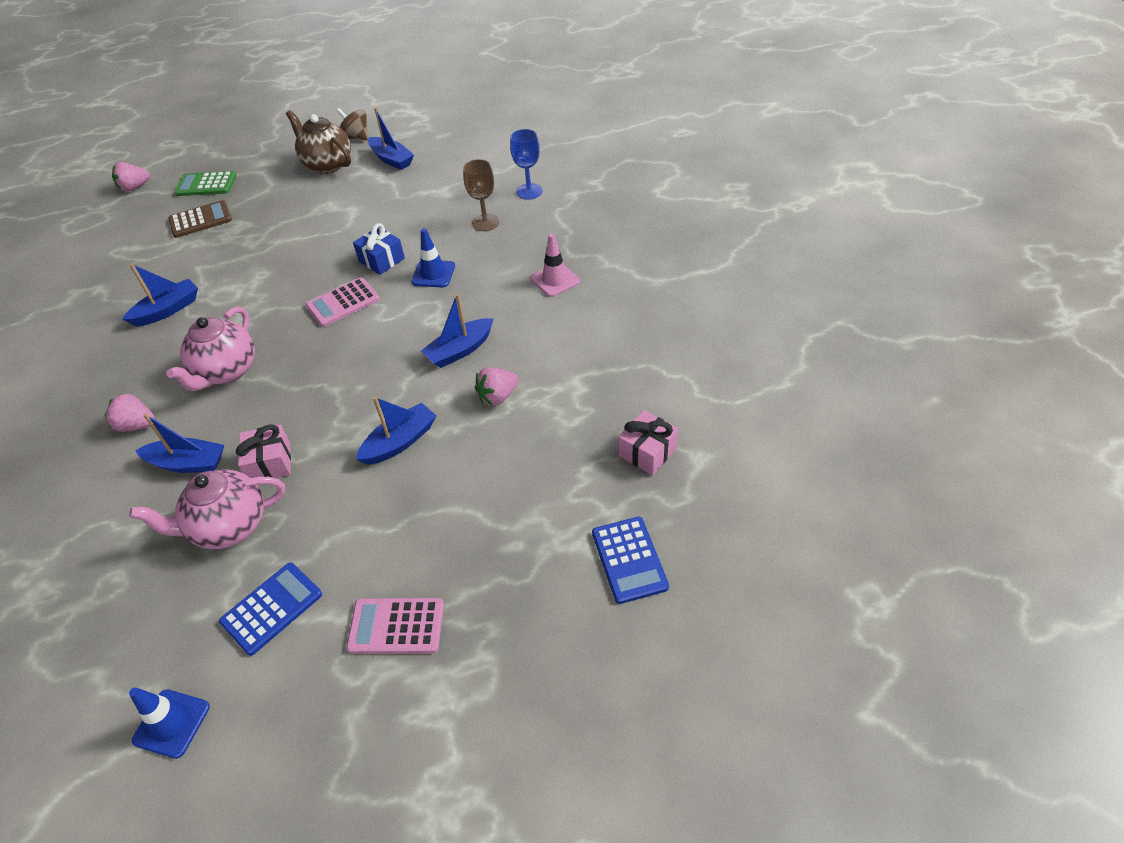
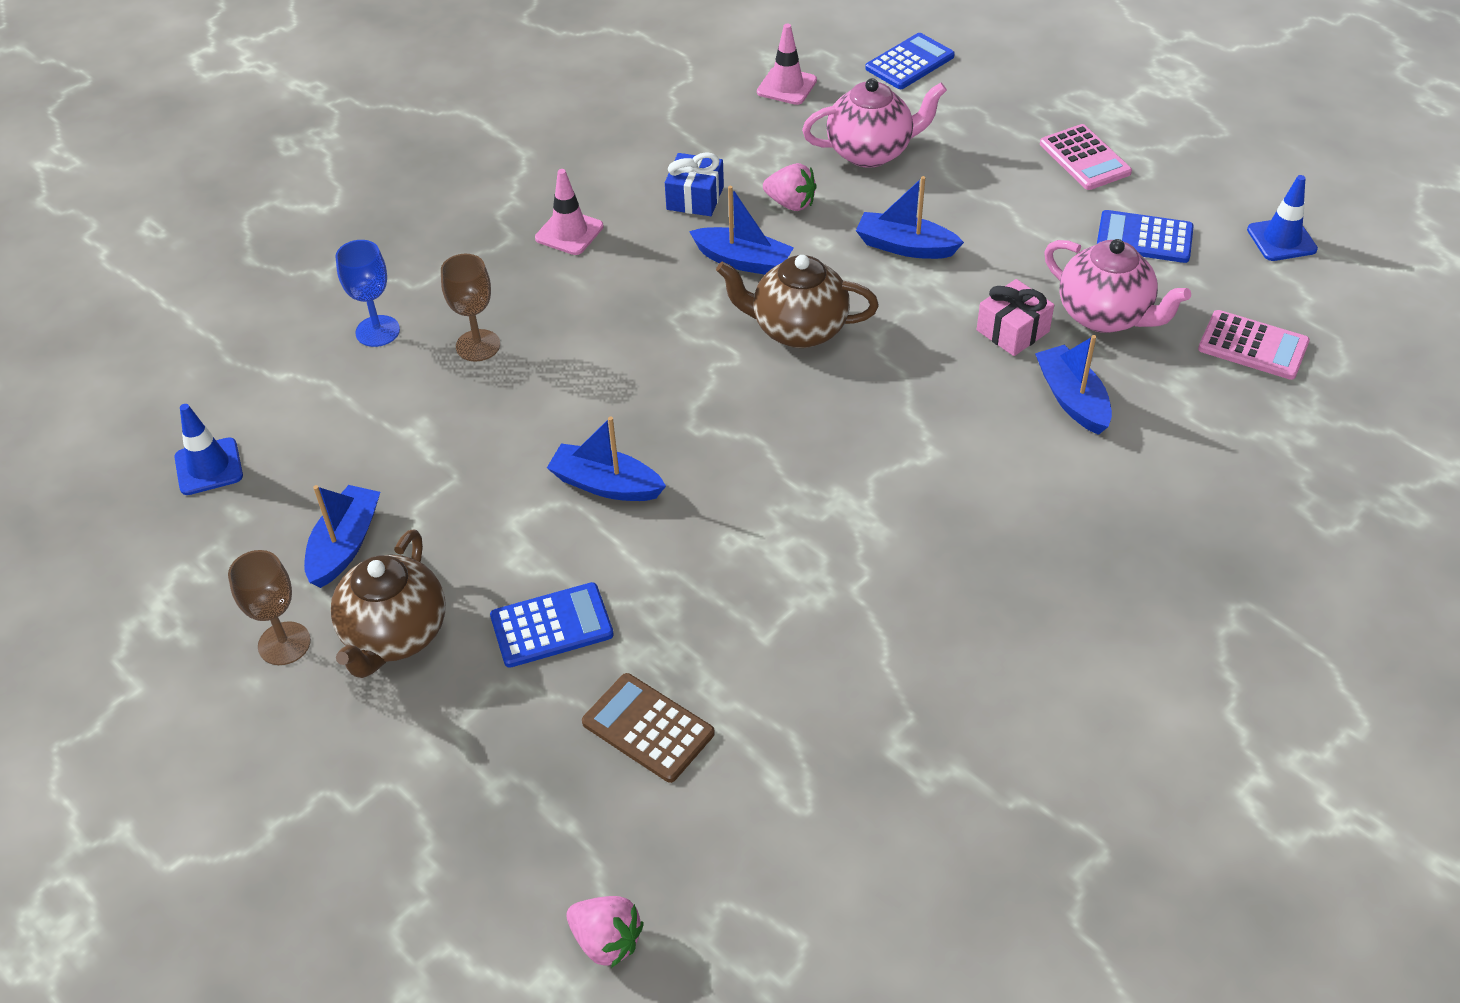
camera: 120 degrees left, 0 degrees up
(137, 425) = (1069, 485): pink strawberry -> none
(168, 310) = (875, 606): blue boat -> blue boat (606, 484)
(206, 184) = (539, 803): green calculator -> none
(226, 372) = (928, 454): pink teapot -> pink teapot (871, 152)
(281, 206) = (552, 626): none -> blue calculator
(343, 302) = (731, 410): pink calculator -> pink calculator (1253, 346)
(356, 137) = (284, 643): brown spinning top -> brown goblet
(376, 353) = (797, 329): none -> brown teapot
(381, 260) = (621, 416): blue gift -> blue gift (695, 198)
(433, 274) = (620, 347): blue traffic cone -> blue traffic cone (209, 467)
(647, 451) = (786, 86): pink gift -> pink traffic cone

